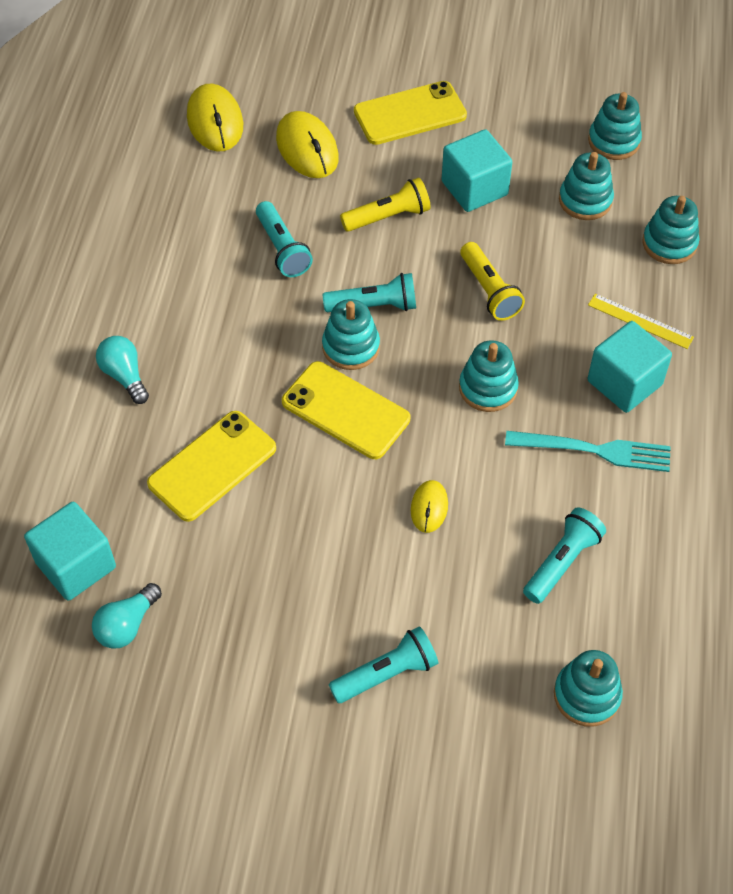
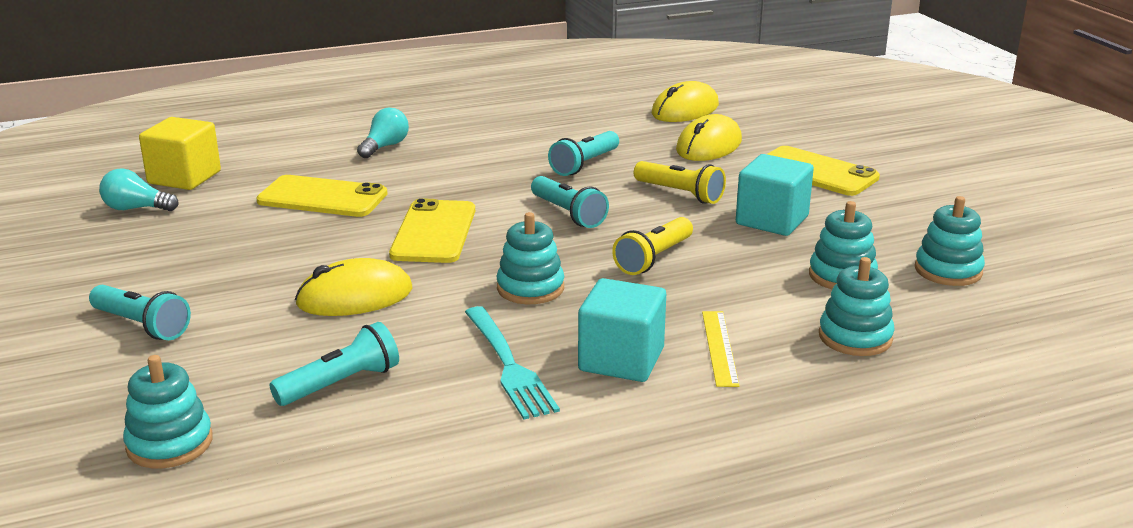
camera: 60 degrees right, 30 degrees down
(76, 565) = (184, 177): turquoise cube -> yellow cube
(351, 347) = (509, 216): turquoise stacking toy -> none
(429, 507) = (354, 297): yellow mouse -> yellow mouse, size x1.78
(562, 562) = (341, 384): turquoise flashlight -> turquoise flashlight turned 45 degrees counterclockwise

